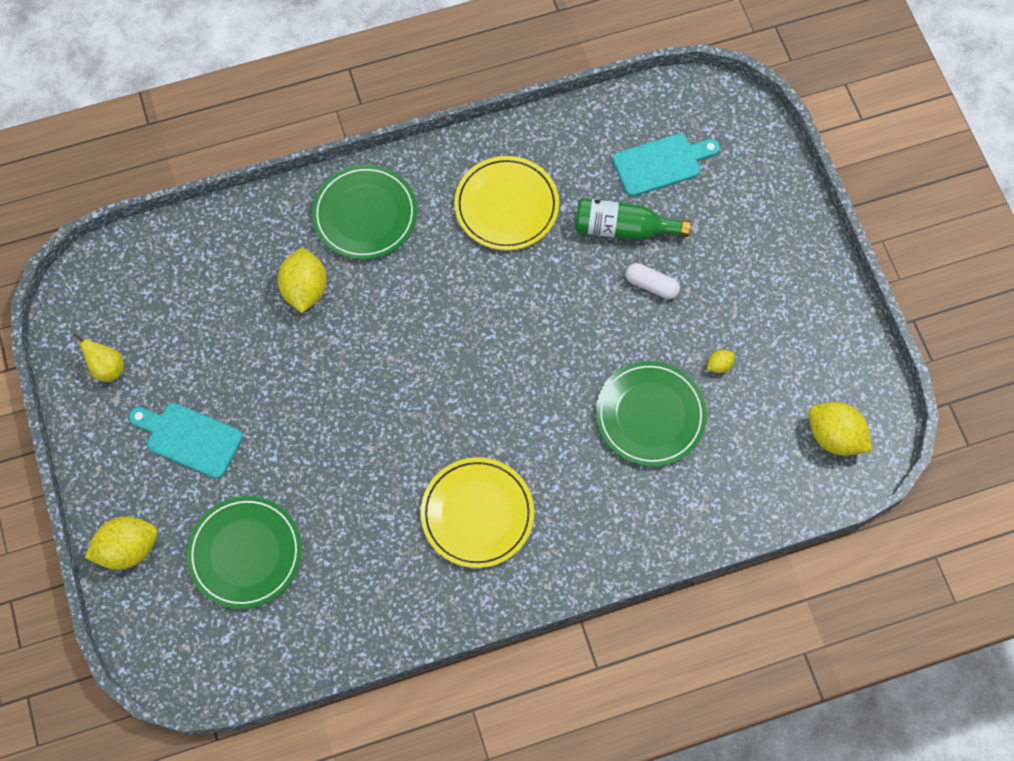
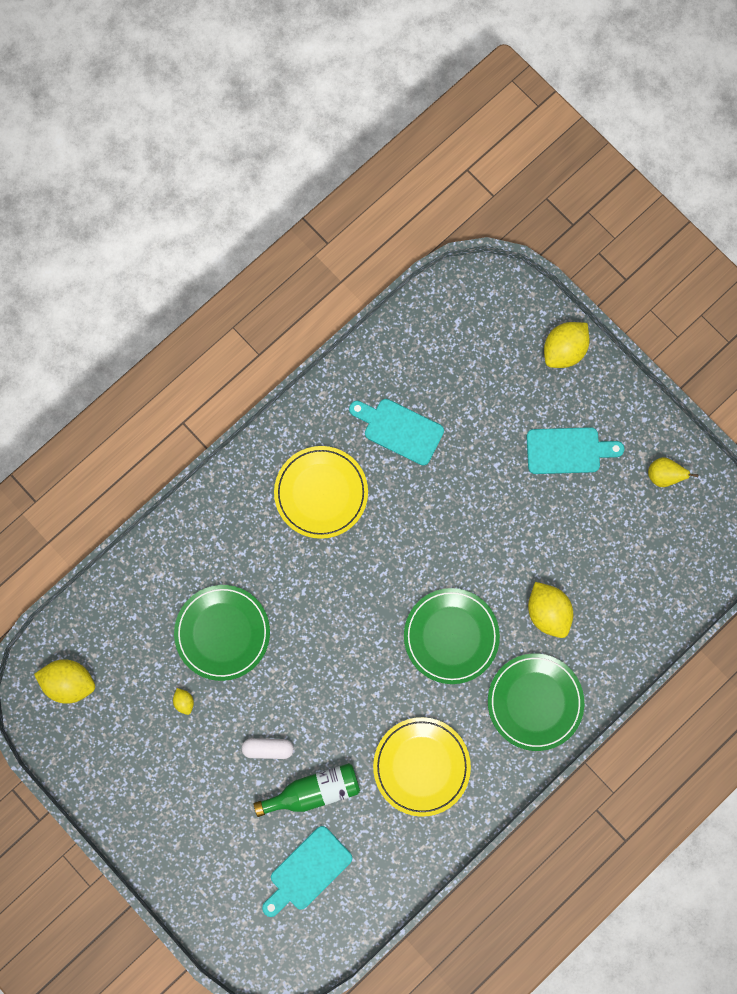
camera: 155 degrees right, 10 degrees up
(245, 553) = (477, 386): green plate -> green plate (451, 636)
(357, 544) = (399, 430): none -> turquoise cutting board
(719, 365) = (184, 701): yellow lemon -> yellow lemon turned 60 degrees counterclockwise

